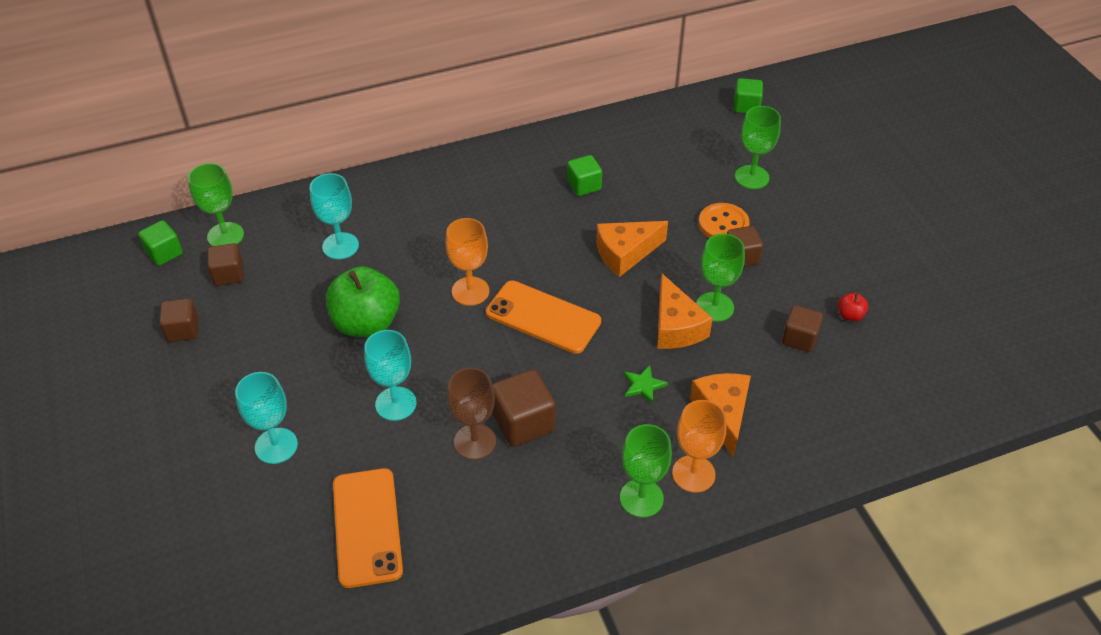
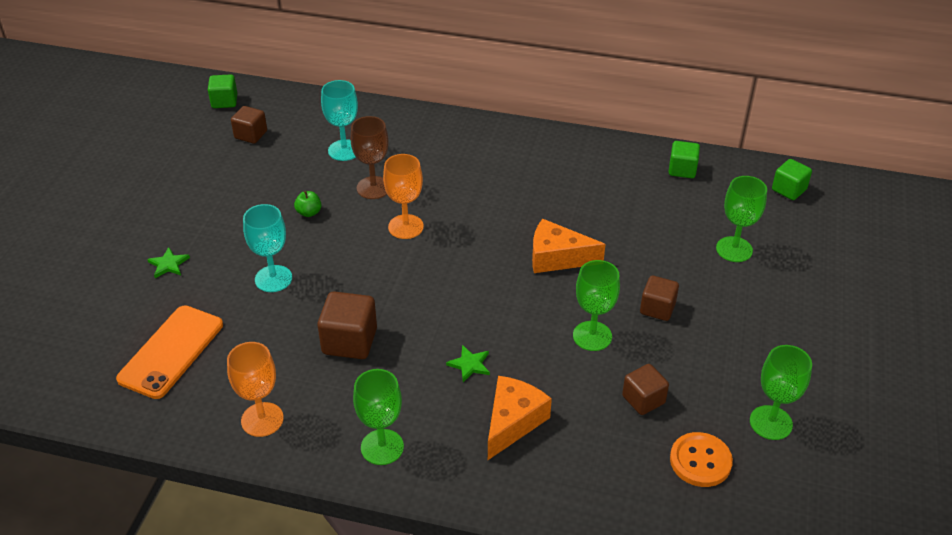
camera: 35 degrees right, 5 degrees down
(183, 330) = (186, 158): brown cube -> none
(225, 235) = (274, 107): green goblet -> green goblet (770, 422)
(276, 446) = (168, 264): turquoise goblet -> green star
(366, 323) = (309, 212): green apple -> green apple, size x0.41
(475, 442) = (301, 335): brown goblet -> brown goblet (373, 188)
(543, 317) = (442, 273): orange phone -> none
(584, 185) = (575, 190): green cube -> green cube (682, 170)
(676, 326) = (542, 334): orange cheese -> none
(693, 474) = (442, 453): orange goblet -> orange goblet (262, 419)
(723, 224) = (667, 275): orange button -> orange button (700, 461)
(850, 315) = (711, 405): red apple -> none

